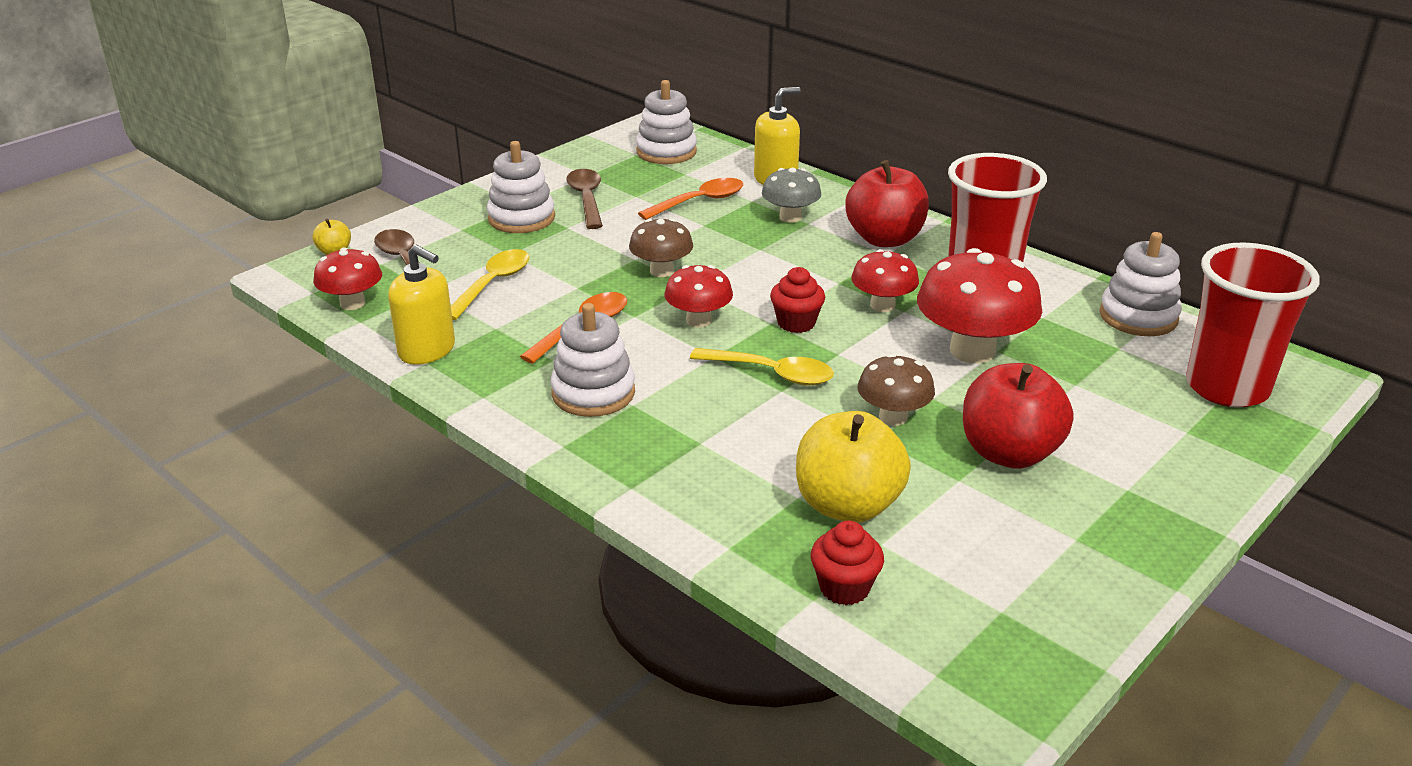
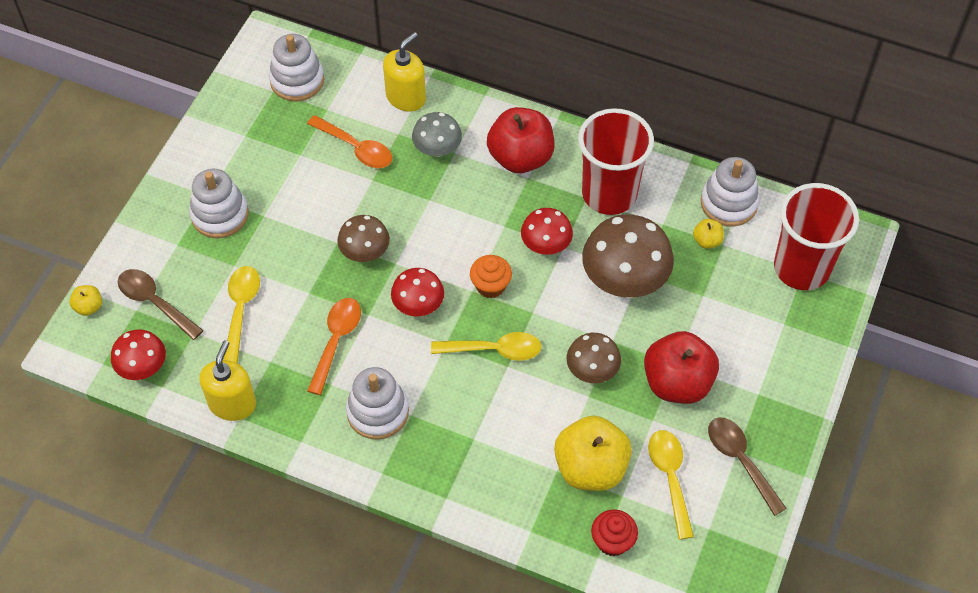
camera: 20 degrees left, 25 degrees up
(427, 350) = (232, 404): yellow soap dispenser -> yellow soap dispenser turned 90 degrees counterclockwise
(587, 199) = (261, 171): brown spoon -> brown spoon (741, 461)
(699, 202) = (356, 148): orange spoon -> orange spoon turned 90 degrees clockwise
(796, 323) = (490, 286): red cupcake -> orange cupcake
(961, 542) = (670, 478): none -> yellow spoon
(972, 351) = (624, 280): red mushroom -> brown mushroom
(1097, 341) = (707, 241): none -> yellow apple

